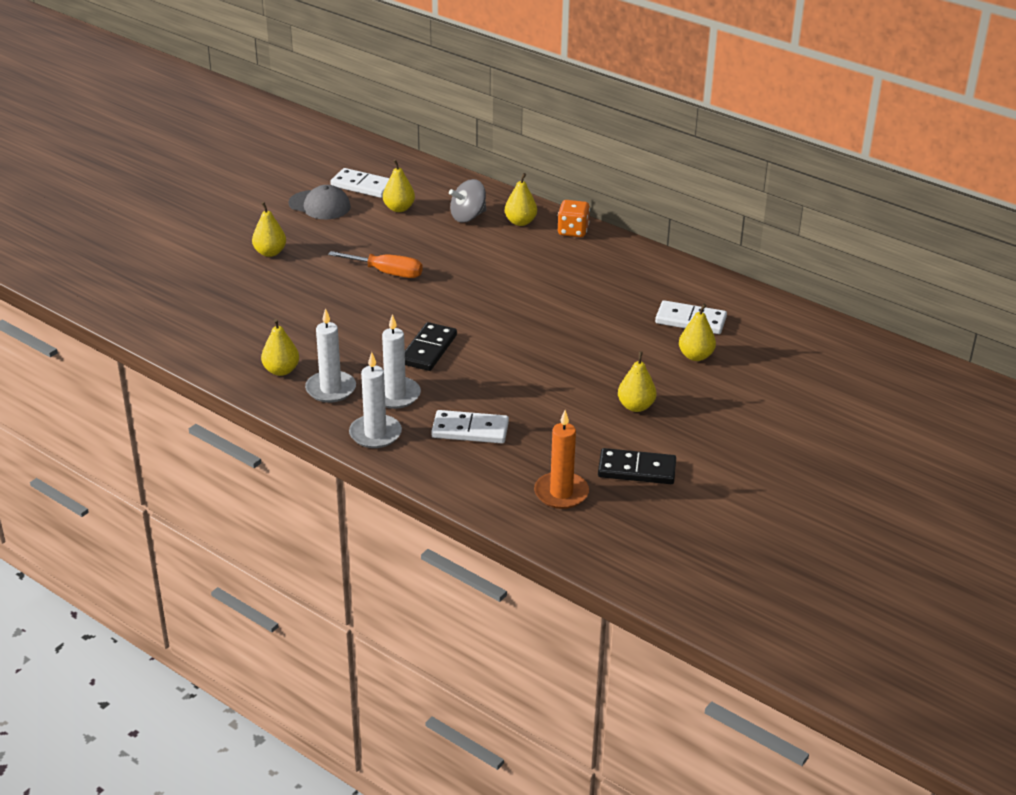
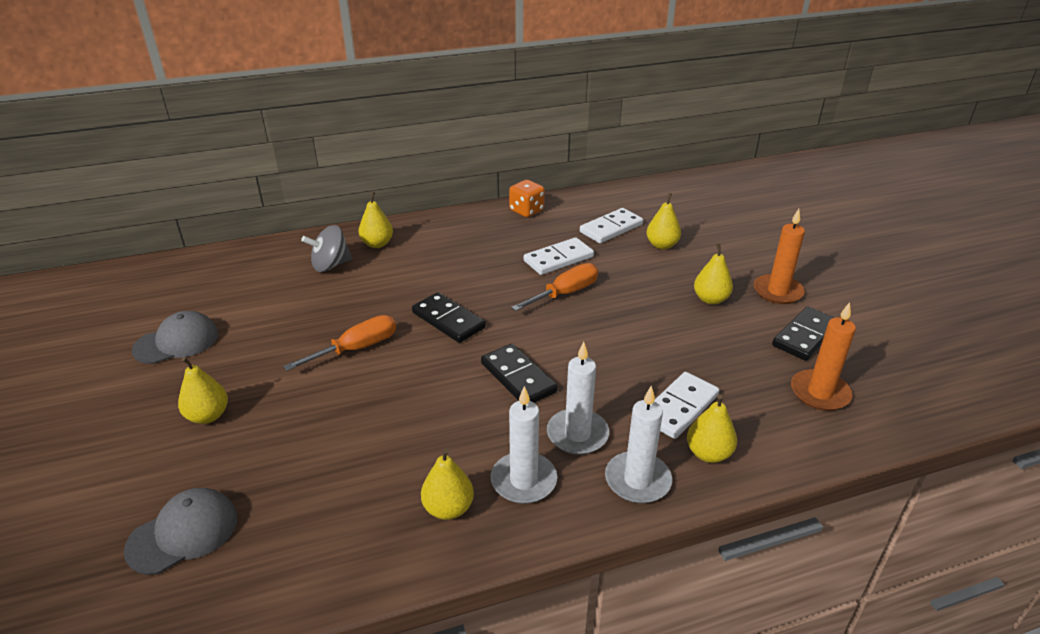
camera: 55 degrees left, 0 degrees up
(182, 293) = (183, 533): none -> grey cap
(363, 186) = (188, 301): white domino -> white domino (558, 259)
(399, 208) = (260, 296): yellow pear -> yellow pear (708, 453)
(460, 295) = (448, 320): none -> black domino
(468, 216) = (330, 265): grey spinning top -> grey spinning top turned 60 degrees clockwise
(557, 332) = (565, 293): none -> orange screwdriver
(573, 231) = (425, 226): orange dice -> orange dice (526, 211)
(693, 439) = (777, 291): none -> orange candle

